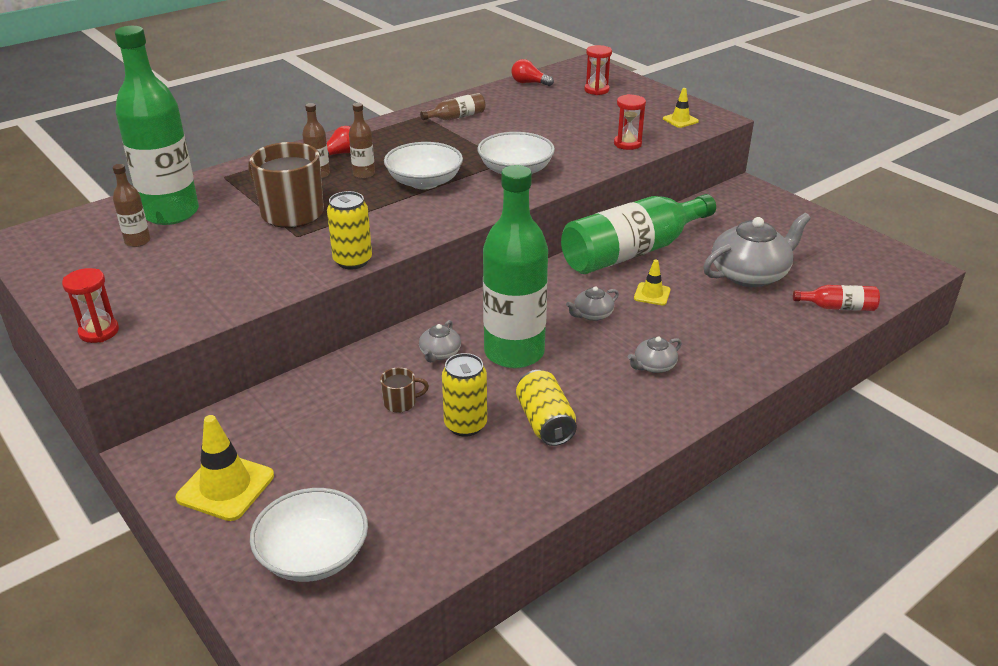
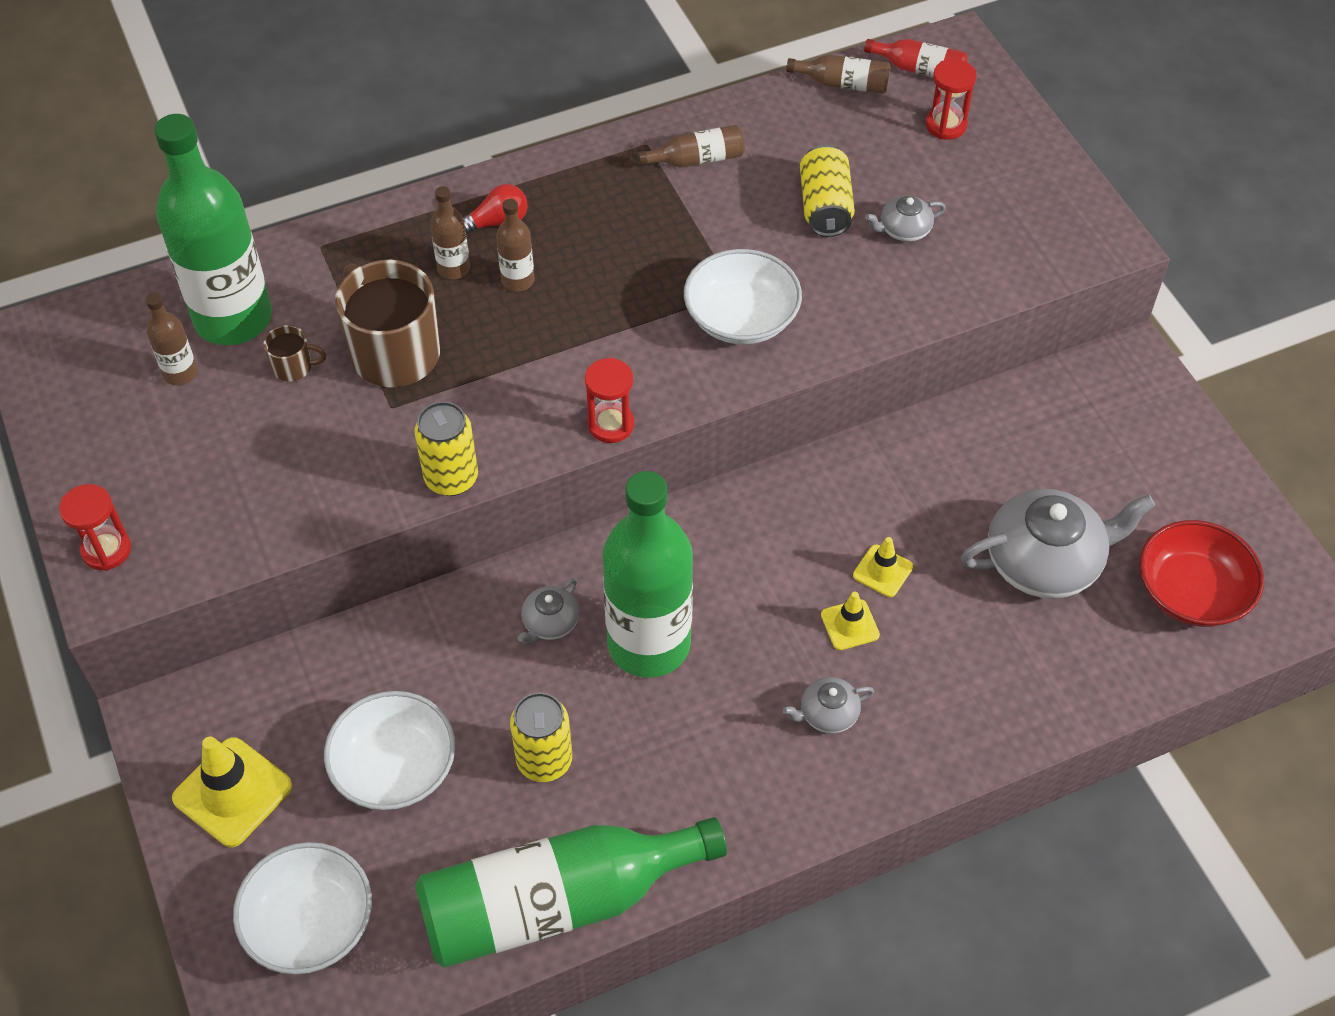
camera: 15 degrees right, 20 degrees up
(401, 403) = (474, 702): brown mug -> brown mug (294, 367)
(424, 182) = (599, 318): white bowl -> white bowl (395, 767)
(529, 83) = (843, 84): red light bulb -> brown bottle
(545, 422) = (646, 781): yellow can -> yellow can (825, 207)
(592, 315) = (782, 594): grey teapot -> grey teapot (904, 229)
(627, 144) = (937, 283): red hourglass -> red hourglass (610, 424)
(632, 252) = (890, 473): green bottle -> green bottle (556, 902)
(680, 120) = (1048, 236): yellow traffic cone -> yellow traffic cone (850, 625)
(838, 307) = (1143, 659): red bottle -> red bottle (919, 70)
(846, 274) = (1191, 592): none -> red bowl

